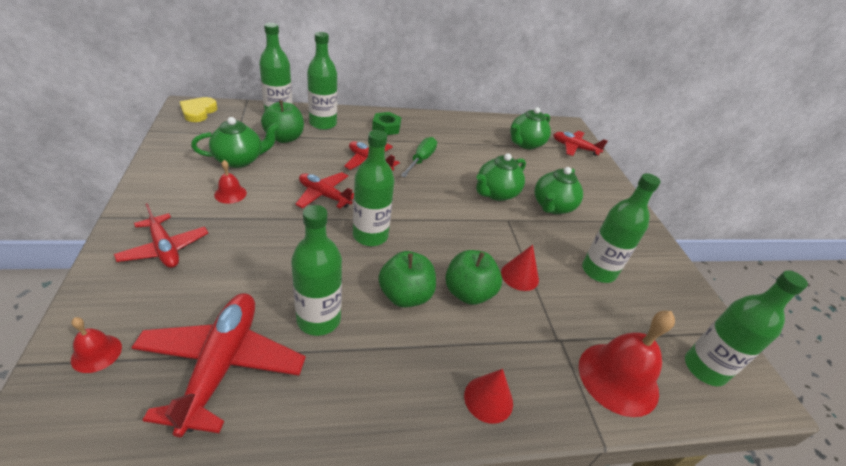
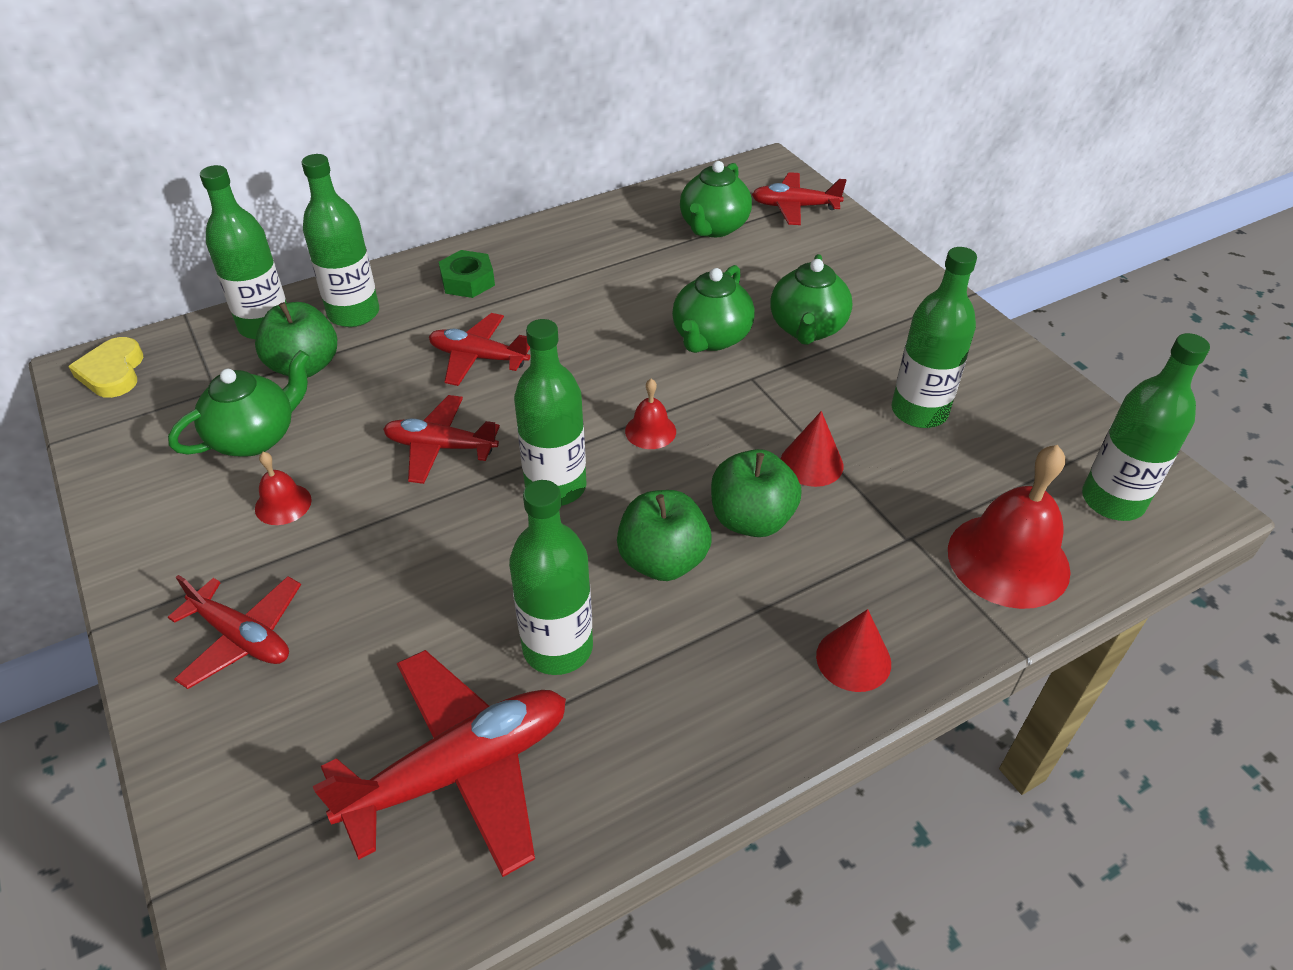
camera: 15 degrees left, 5 degrees up
(96, 353) = (261, 833): red bell -> red bell (650, 431)
(221, 365) = (459, 770): red plane -> red plane turned 75 degrees clockwise
(421, 159) = (561, 321): green screwdriver -> none

